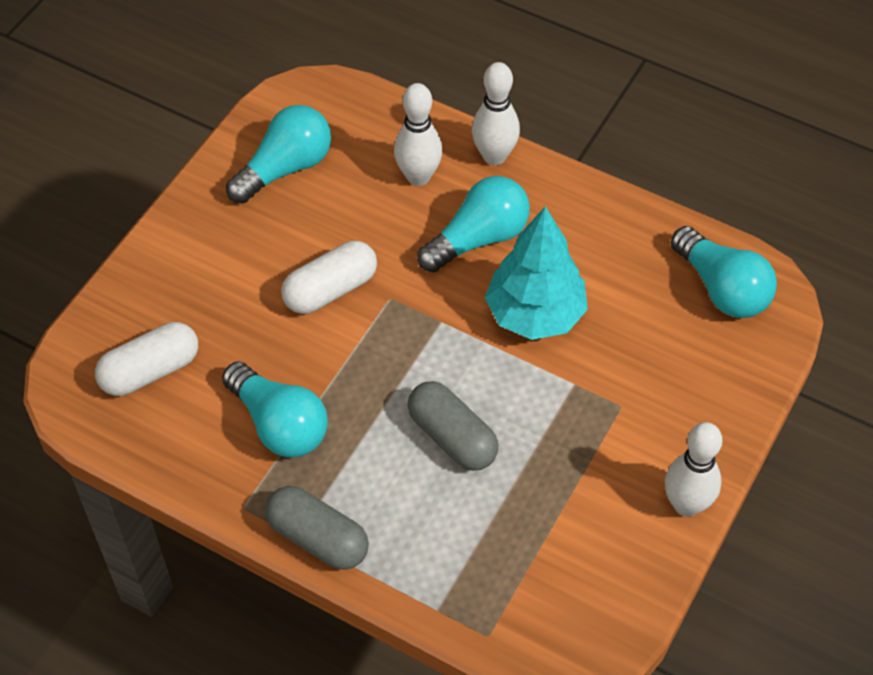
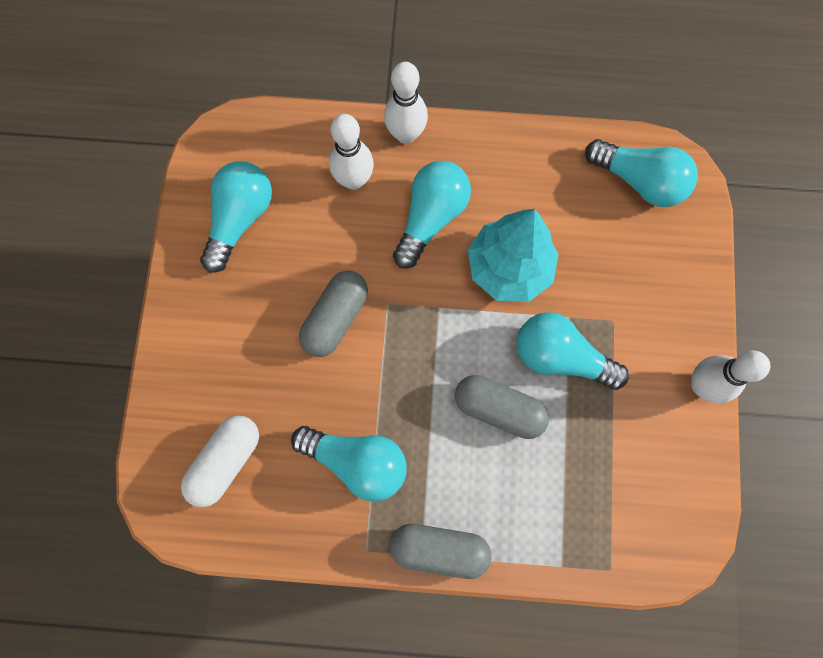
camera: 25 degrees left, 20 degrees up
(330, 289) = (335, 318): white capsule -> grey capsule
(545, 416) = (560, 357): none -> turquoise light bulb

